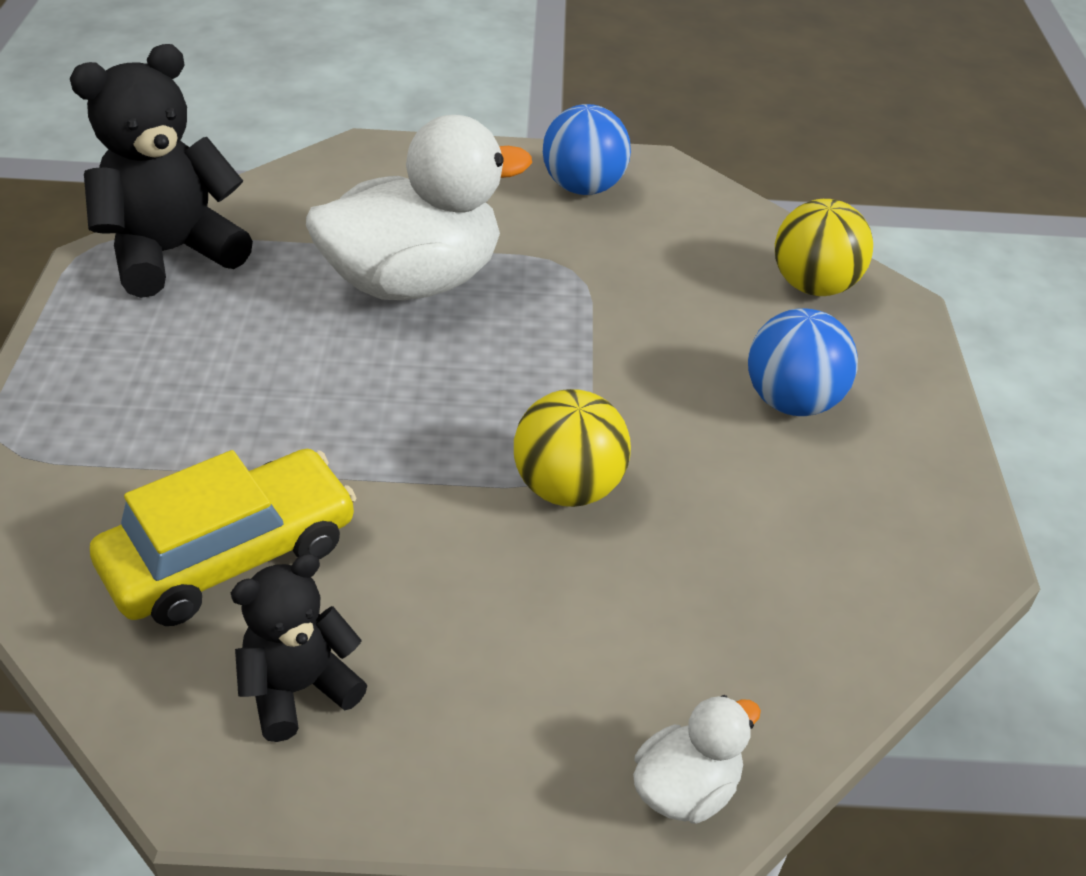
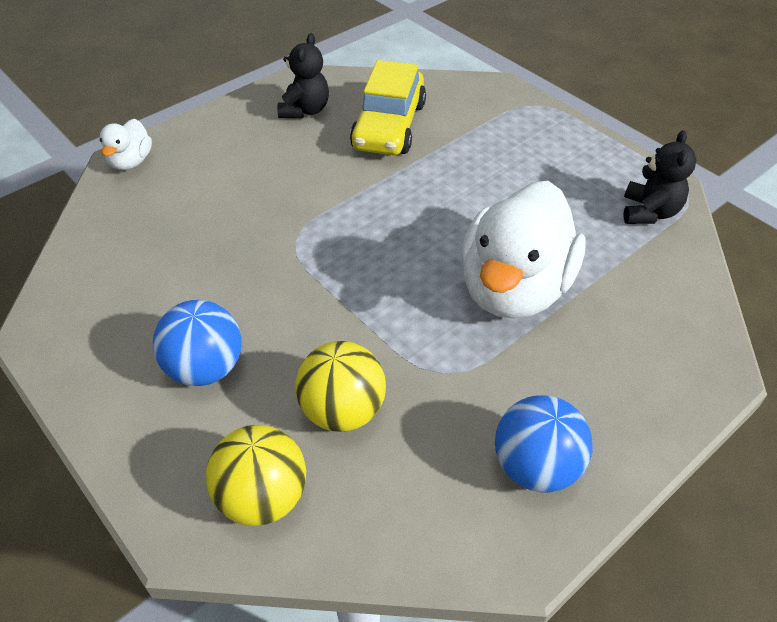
camera: 140 degrees right, 5 degrees up
(171, 253) = (649, 212): black teddy bear -> black teddy bear, size x0.59
(568, 488) = (286, 233): yellow ball -> yellow ball (342, 411)

